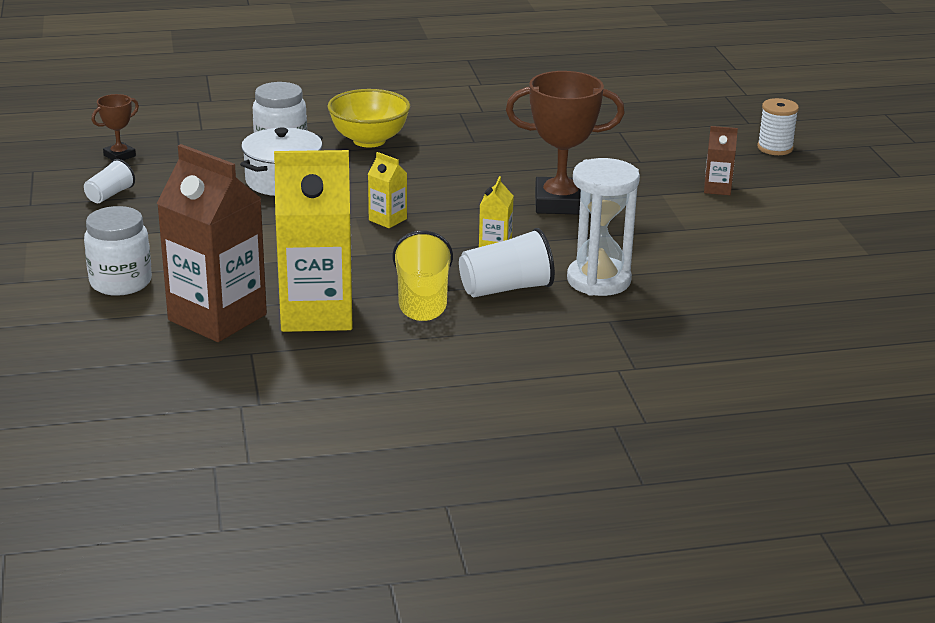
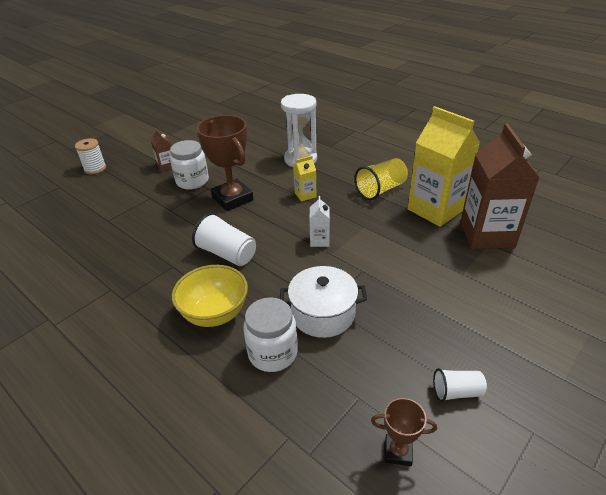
camera: 125 degrees left, 10 degrees up
(121, 282) = (521, 291): white jar -> white jar (192, 181)
(387, 219) = (319, 240): yellow carton -> white carton
(506, 288) = (339, 176): white cup -> white cup (227, 254)

